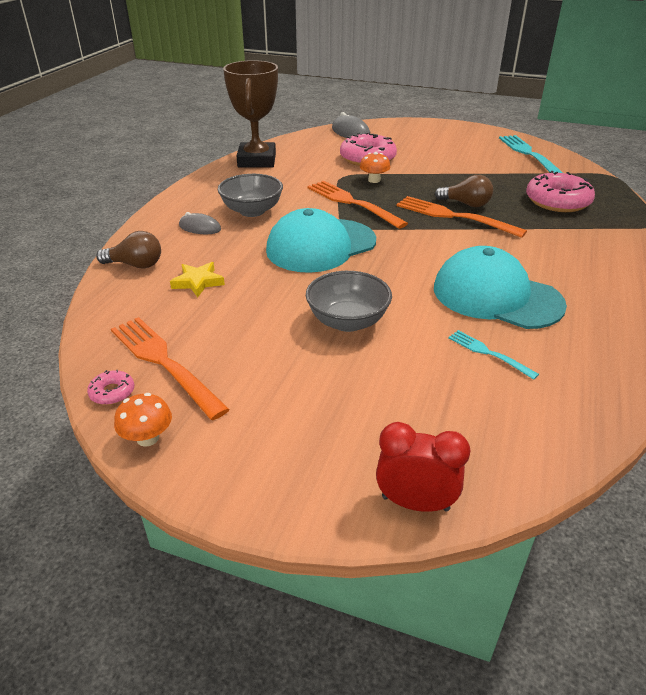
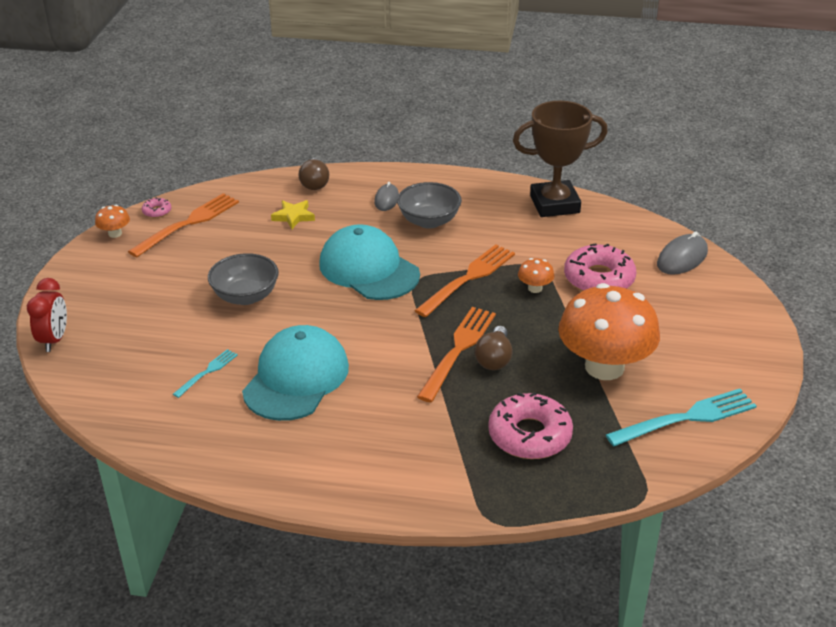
camera: 80 degrees right, 0 degrees up
(476, 169) = (604, 367): none -> orange mushroom

